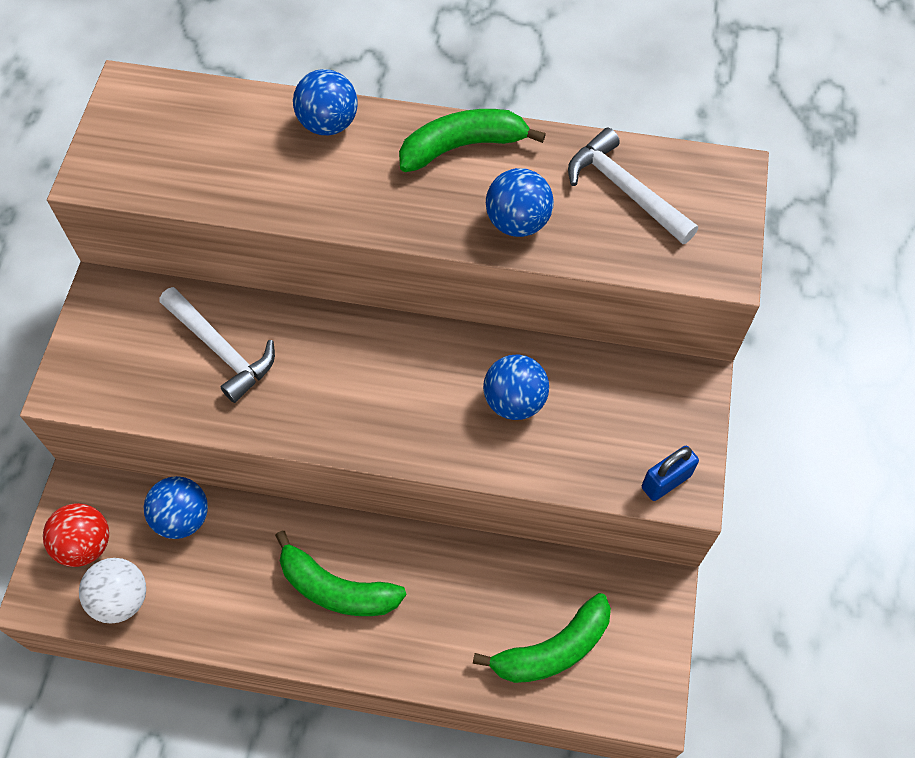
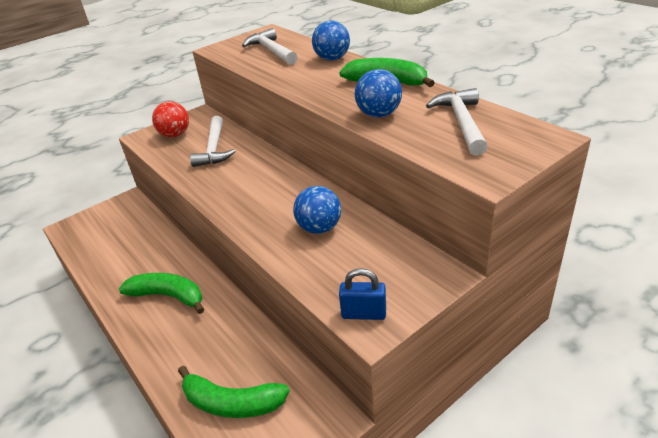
camera: 45 degrees right, 25 degrees down
(85, 545) = (105, 219): red ball -> red ball (175, 135)
(121, 599) = (89, 245): white ball -> none
(182, 518) = (149, 230): blue ball -> none
(202, 142) = (271, 51): none -> white hammer
(336, 588) = (168, 296): green banana -> green banana turned 135 degrees clockwise

